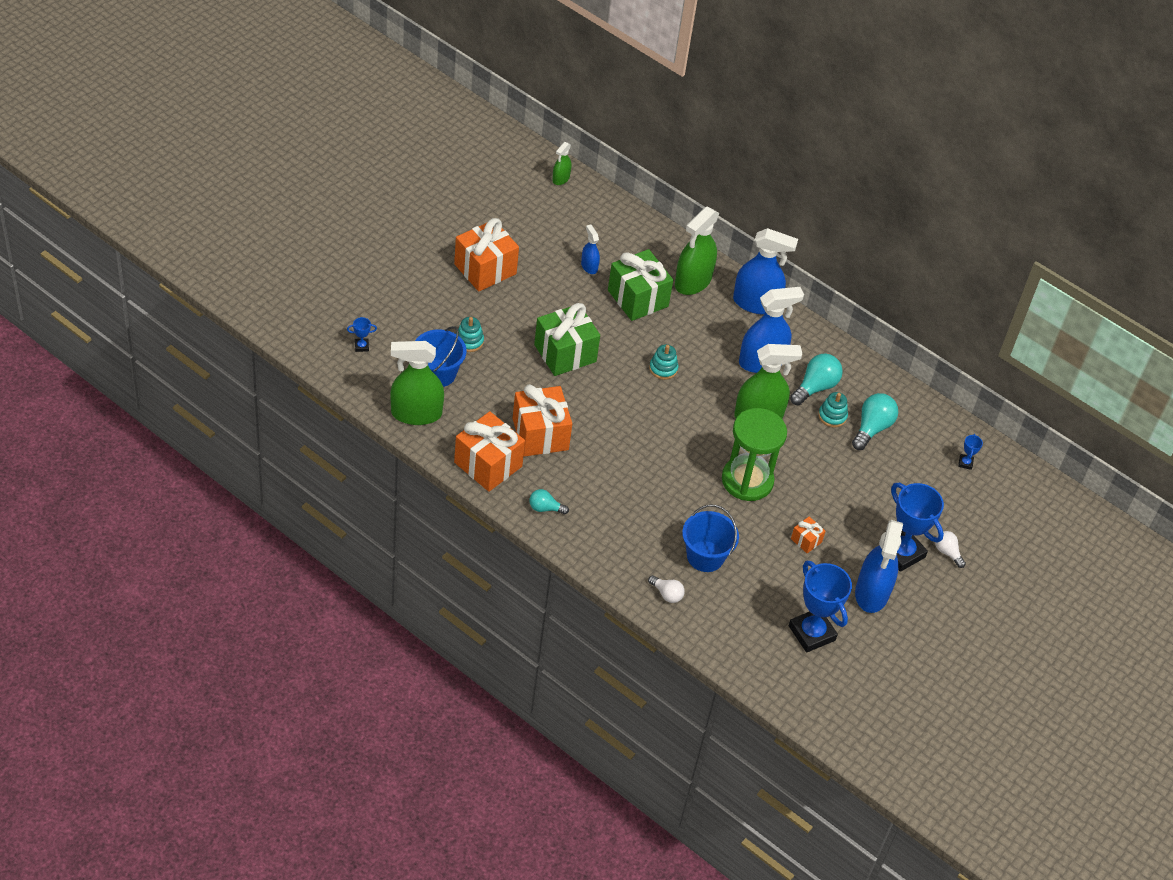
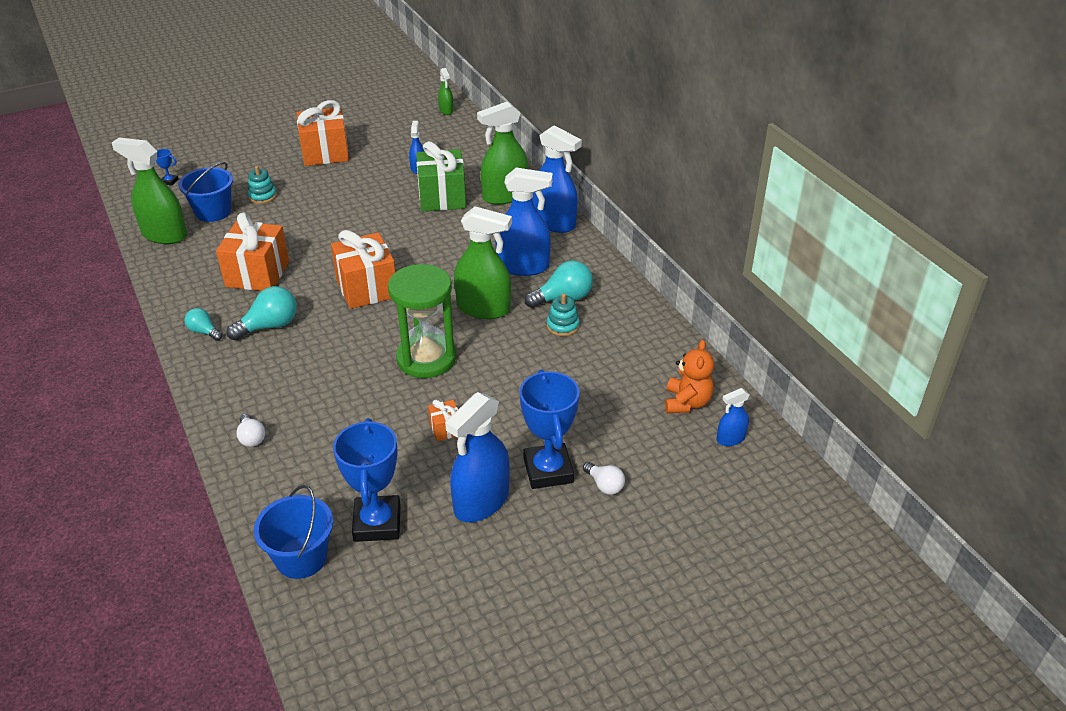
camera: 30 degrees right, 10 degrees down
(488, 464) = (187, 285): orange gift -> orange gift (367, 288)
(561, 179) = (446, 110): green spray bottle -> green spray bottle turned 75 degrees counterclockwise
(565, 353) = (339, 221): green gift -> none
(663, 368) = (420, 251): turquoise stacking toy -> none
(705, 556) = (323, 414): blue bucket -> blue bucket (301, 558)
(872, 428) = (599, 346): turquoise light bulb -> turquoise light bulb (269, 326)
(947, 552) = (604, 485): white light bulb -> white light bulb turned 150 degrees clockwise
(965, 463) = (687, 402): blue trophy -> orange teddy bear
(1011, 486) = (730, 439): none -> blue spray bottle

